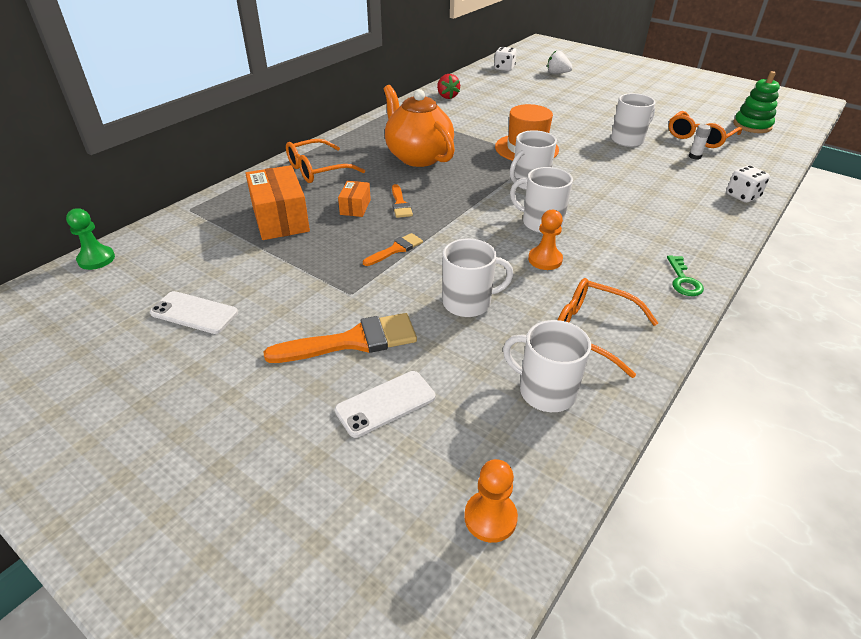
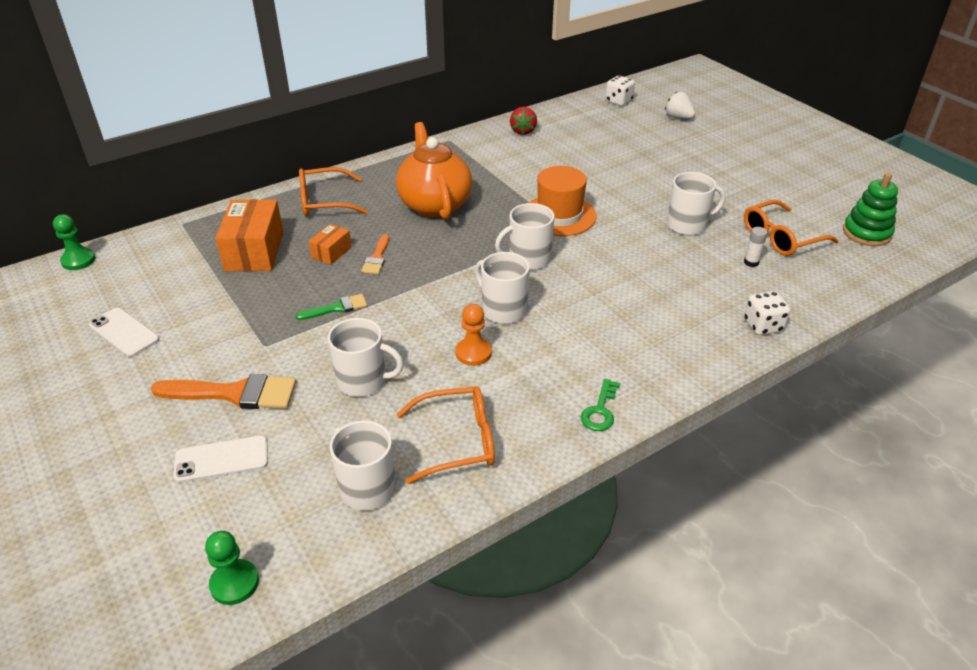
camera: 20 degrees right, 0 degrees up
(395, 249) = (337, 308): orange brush -> green brush
(490, 517) = (234, 583): orange pawn -> green pawn
(591, 331) = (457, 441): orange glasses -> orange glasses turned 120 degrees clockwise

